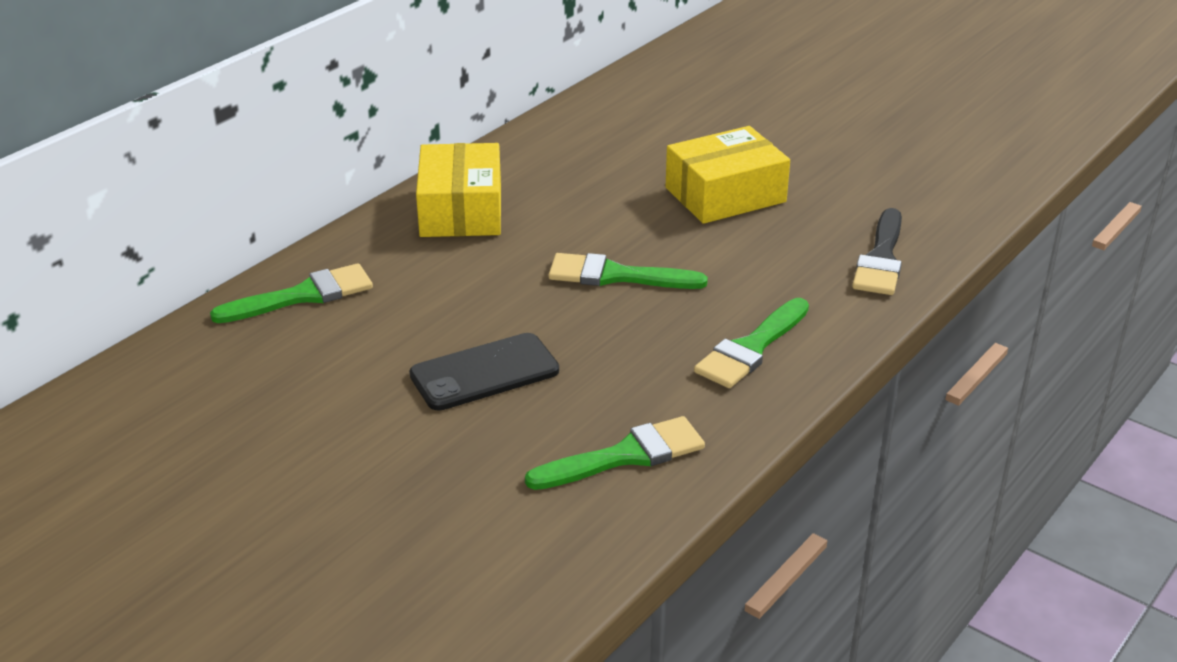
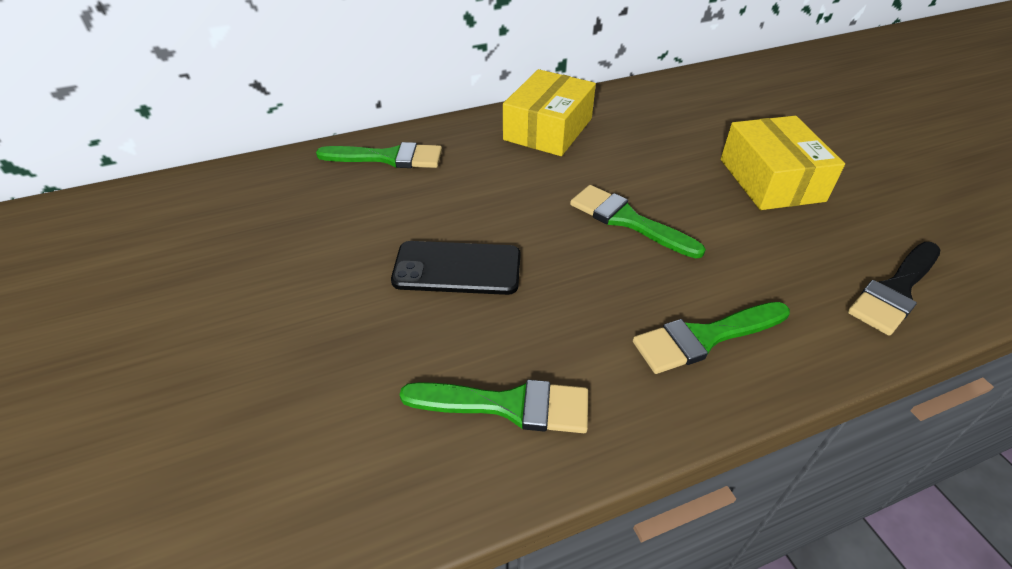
camera: 30 degrees right, 10 degrees up
(725, 195) = (771, 180): yellow box -> yellow box turned 75 degrees clockwise

